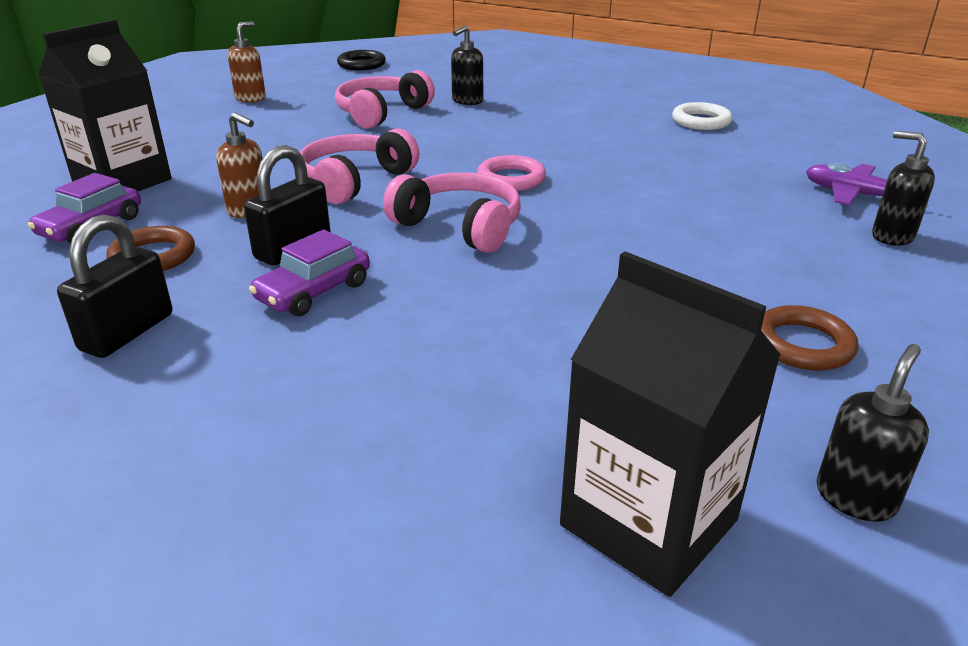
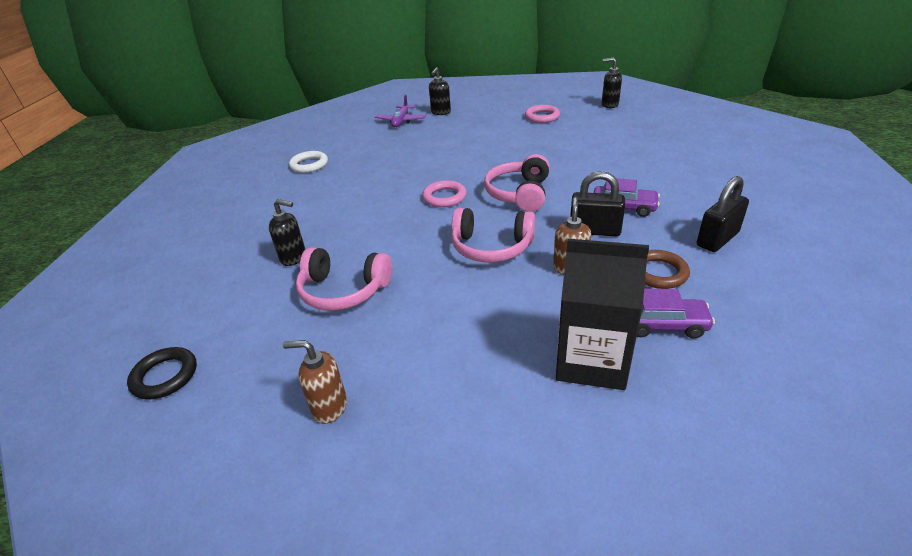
camera: 110 degrees left, 5 degrees up
(127, 332) = (717, 239): black padlock -> black padlock turned 45 degrees counterclockwise
(648, 523) = (655, 122): black carton -> none
(802, 344) = (542, 117): brown ring -> pink ring

